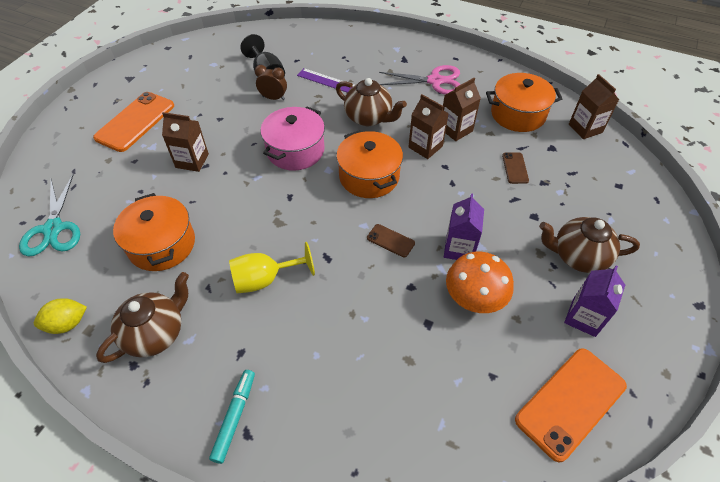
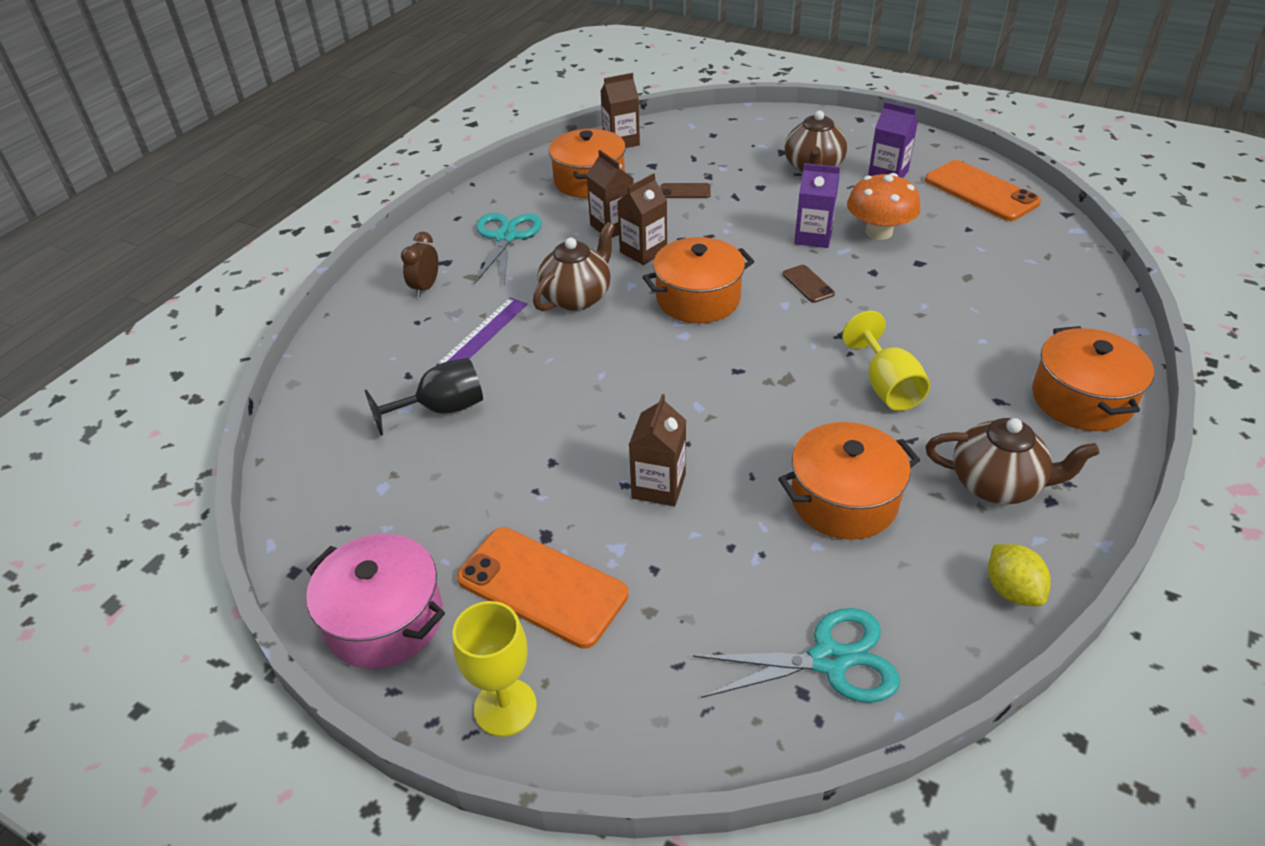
camera: 85 degrees left, 10 degrees down
(73, 116) = (505, 707): none -> yellow goblet
(155, 333) = (997, 484): brown teapot -> brown teapot turned 150 degrees clockwise
(234, 417) = (1081, 399): turquoise marker -> orange pot
(273, 98) = (509, 398): brown clock -> brown clock (425, 287)
(295, 150) = (641, 368): pink pot -> pink pot (385, 620)
(390, 240) = (808, 284): brown phone -> brown phone turned 60 degrees counterclockwise
(435, 81) = (506, 237): pink scissors -> turquoise scissors

